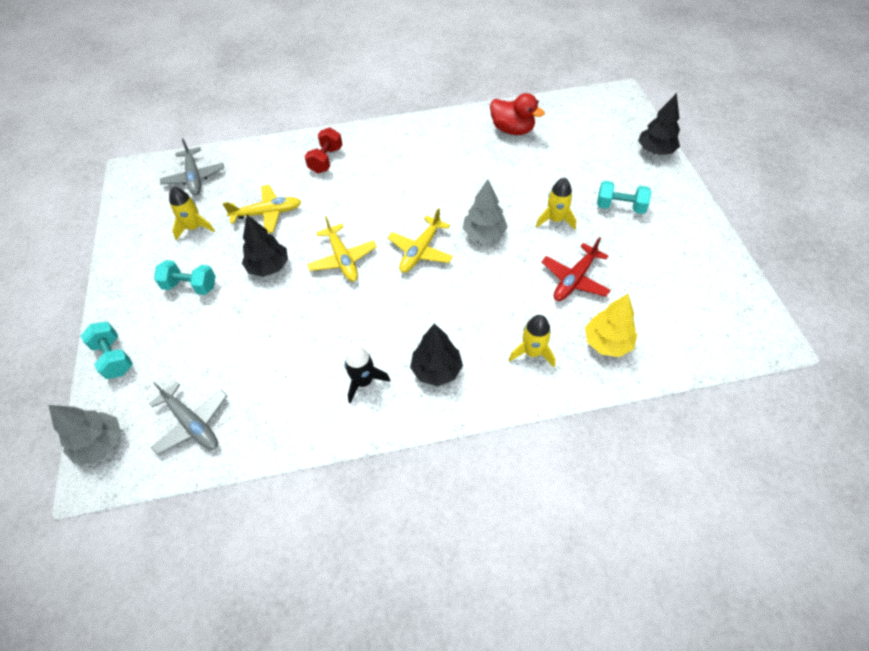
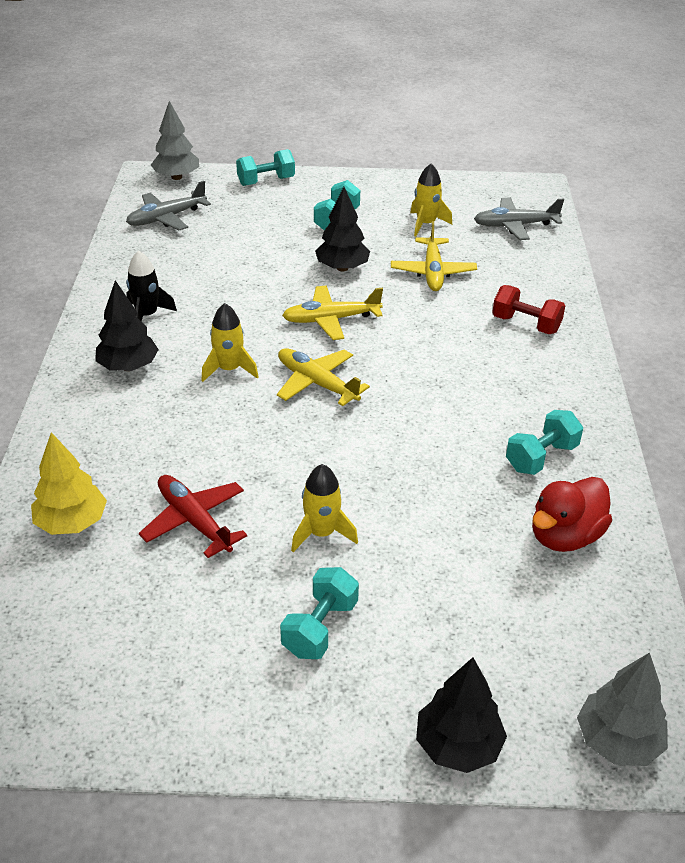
camera: 100 degrees right, 15 degrees down
(455, 142) = (541, 457): none -> turquoise dumbbell
(484, 234) = (323, 448): grey tree -> grey tree (617, 741)
(532, 352) = (102, 448): yellow rocket -> yellow rocket (229, 369)

